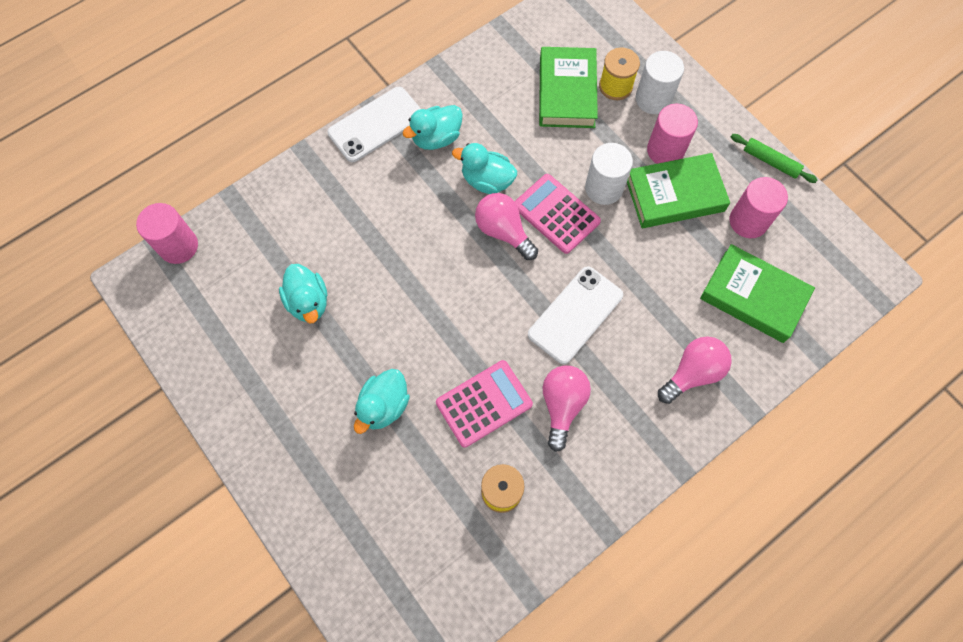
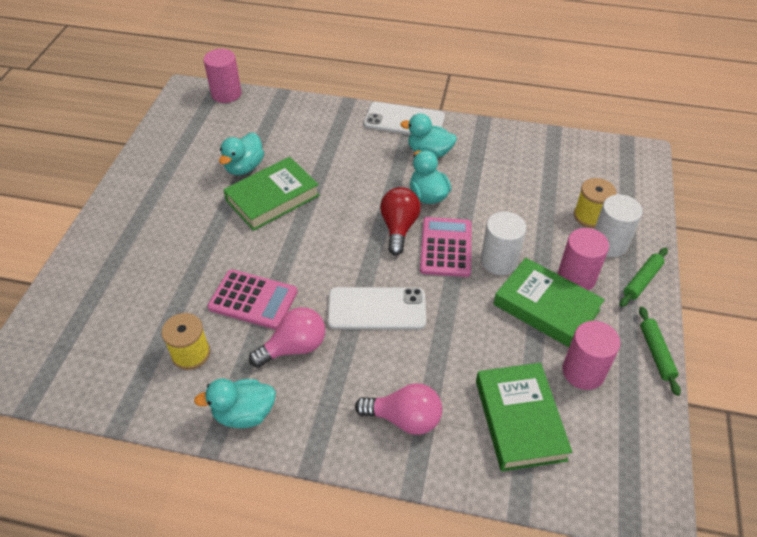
camera: 50 degrees right, 20 degrees down
(384, 406) = (203, 247): turquoise duck -> turquoise duck (244, 414)
(503, 231) = (399, 228): pink light bulb -> red light bulb
(567, 92) = (549, 193): green book -> green book (272, 198)
(704, 111) = (642, 280): none -> green rolling pin

